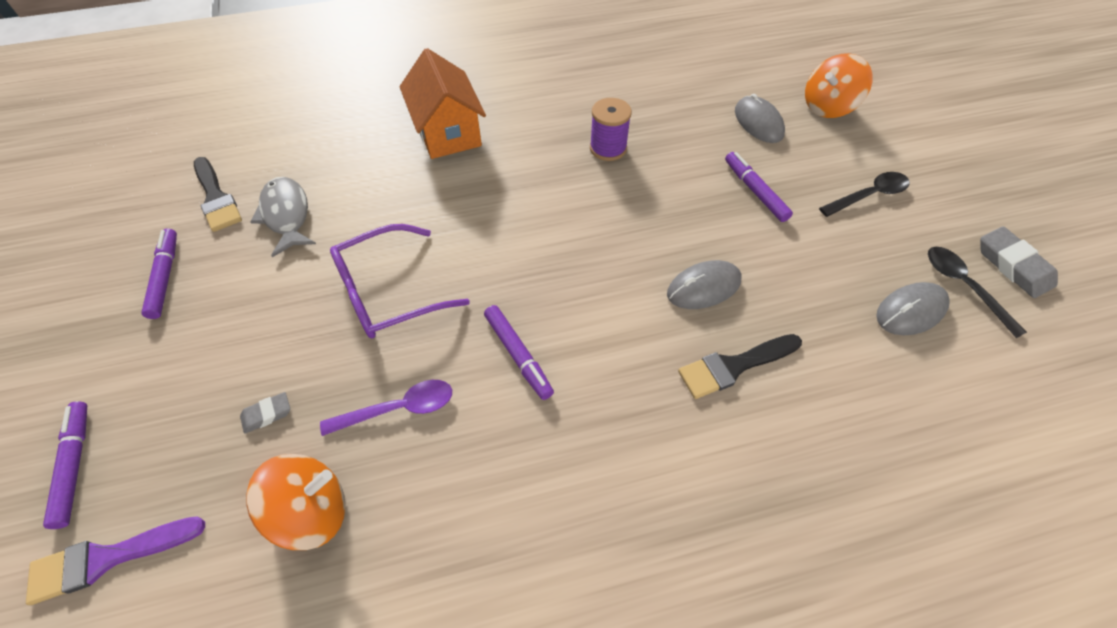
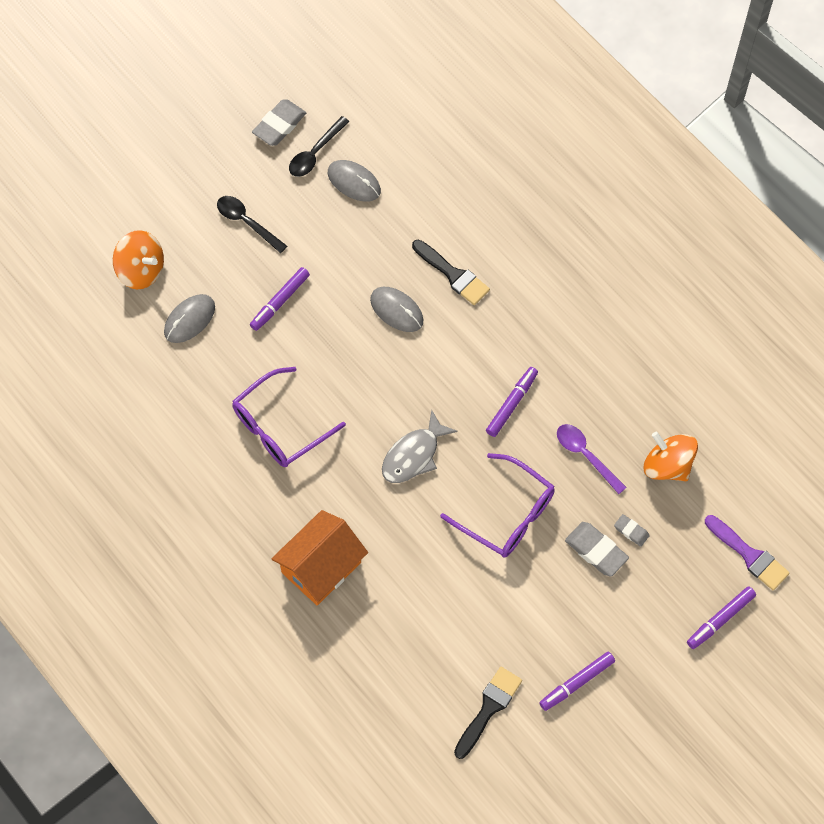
camera: 115 degrees left, 10 degrees up
(277, 362) = (596, 551): none -> grey eraser
(286, 215) = (477, 637): grey fish -> grey fish (414, 455)
(608, 148) = (280, 426): purple spool -> purple glasses

